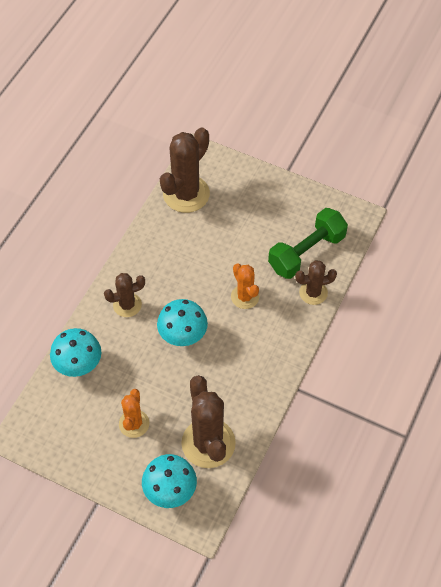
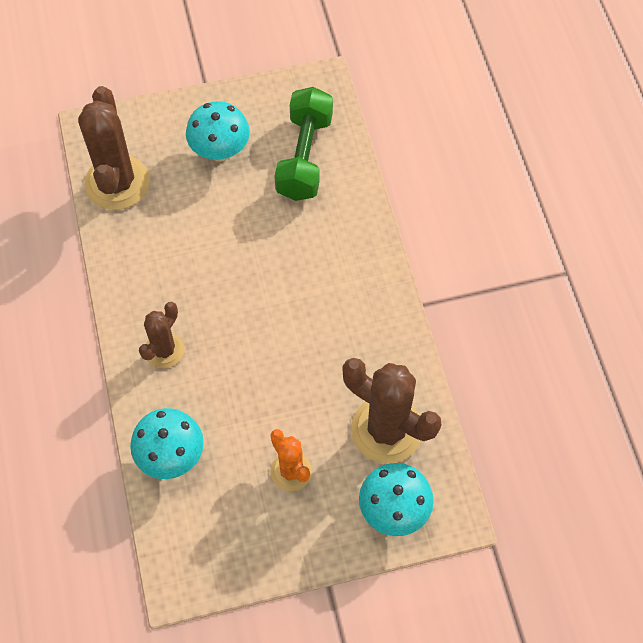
camera: 40 degrees left, 5 degrees up
(183, 336) = (256, 338): turquoise mushroom -> turquoise mushroom (220, 151)
(245, 297) = (283, 249): orange cactus -> none
(313, 293) = (349, 194): brown cactus -> none

